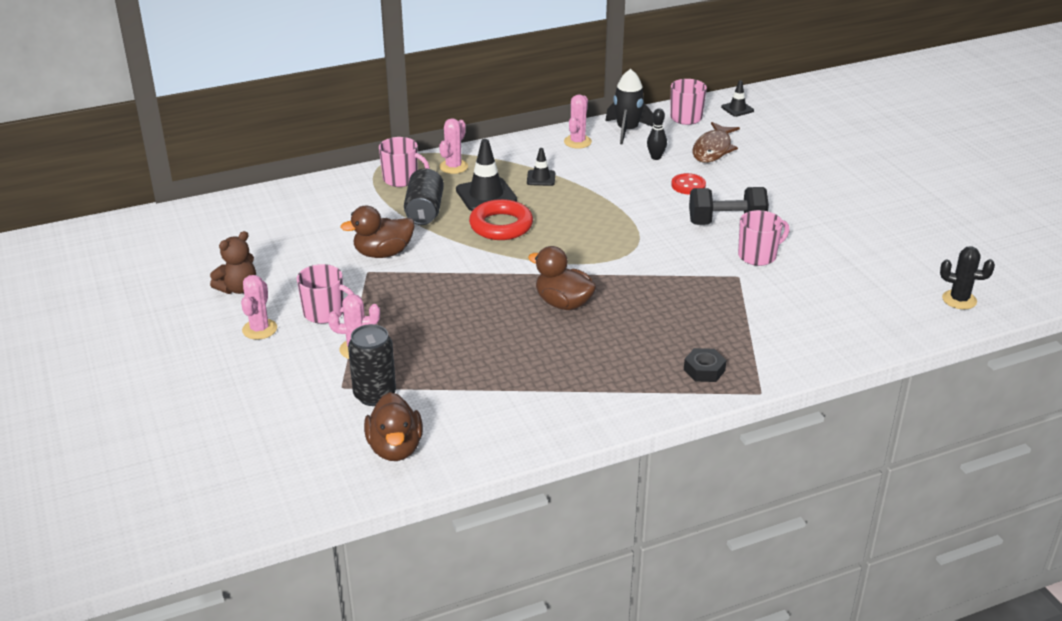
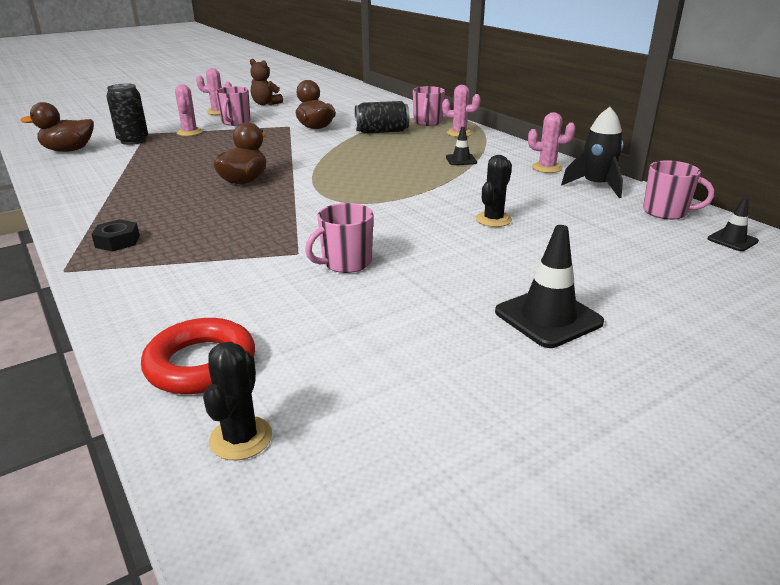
camera: 80 degrees right, 5 degrees down
(486, 195) = (418, 146): black traffic cone -> black traffic cone (548, 317)
(501, 225) = (368, 153): red ring -> red ring (201, 364)
(656, 157) = (546, 201): black bowling pin -> none
(688, 185) = (493, 219): red button -> black cactus
(713, 149) = (597, 229): brown fish -> none
(726, 223) = (416, 242): black dumbbell -> none
(758, 256) = (346, 263): pink mug -> pink mug turned 90 degrees clockwise

